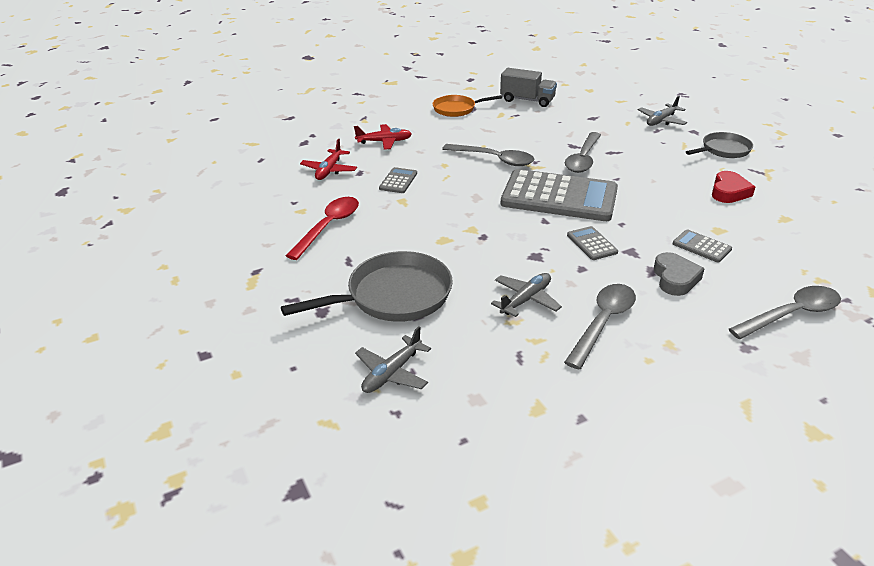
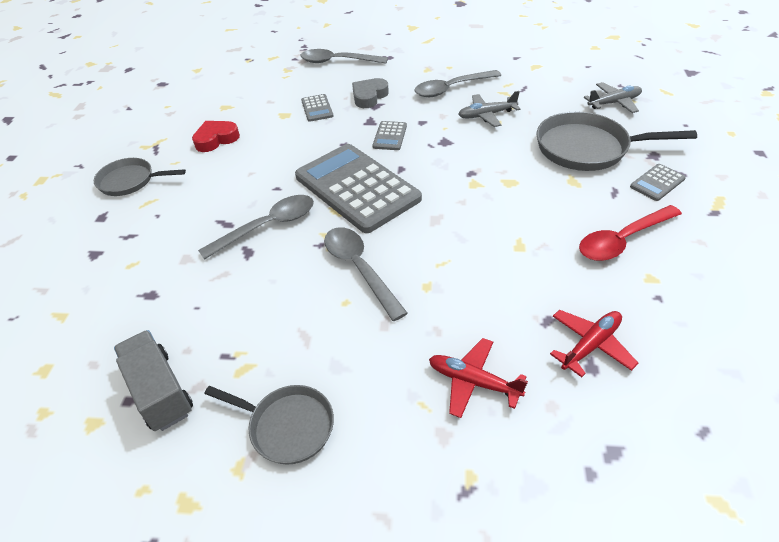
camera: 145 degrees left, 10 degrees up
(398, 181) = (505, 280): grey calculator -> grey calculator (657, 183)
(457, 109) = (287, 426): orange pan -> grey pan
(661, 121) = (95, 249): grey plane -> none

